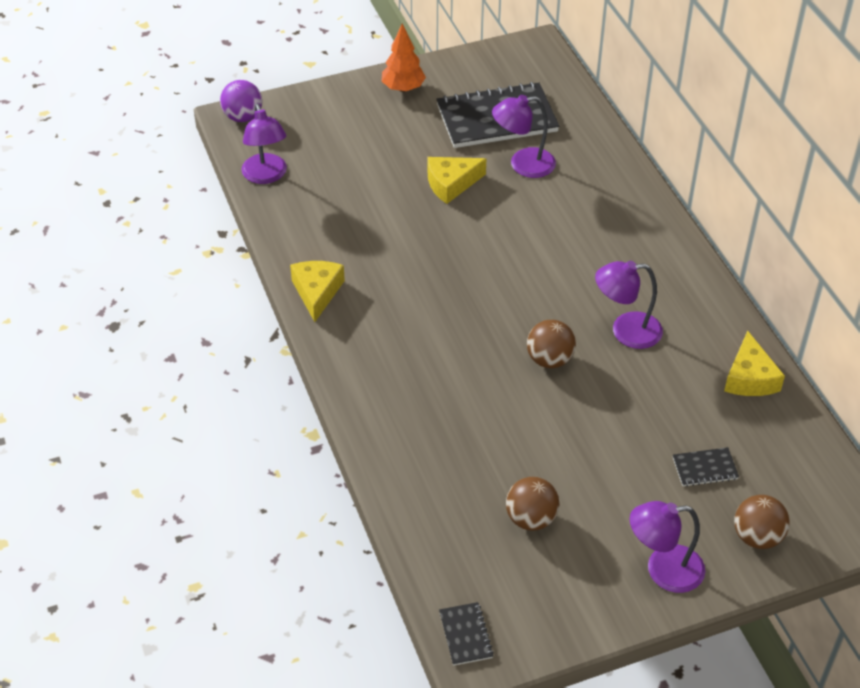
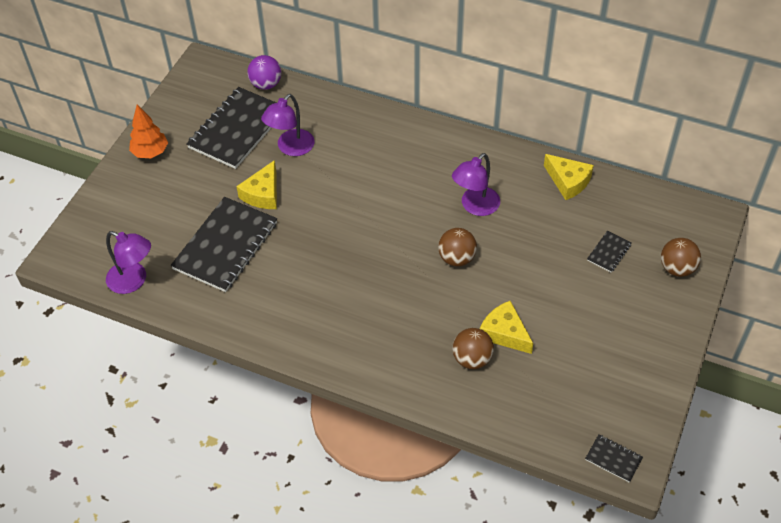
camera: 45 degrees left, 5 degrees up
(243, 117) = (63, 253): purple ball -> purple ball (266, 84)
(317, 292) = (269, 331): yellow cheese -> yellow cheese (504, 333)
(368, 202) = (226, 246): none -> black notebook
(531, 518) = (562, 361): brown ball -> brown ball (472, 359)
(663, 570) = (658, 328): purple lamp -> none

